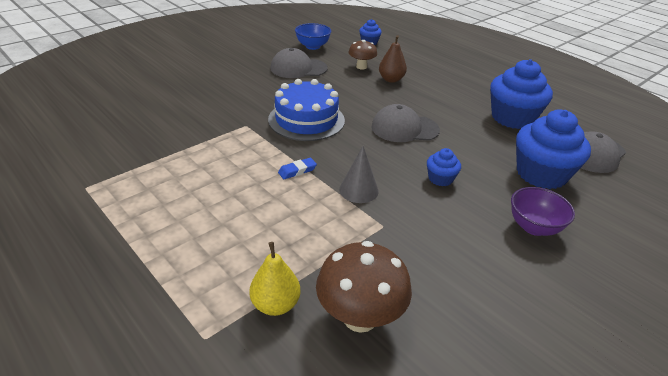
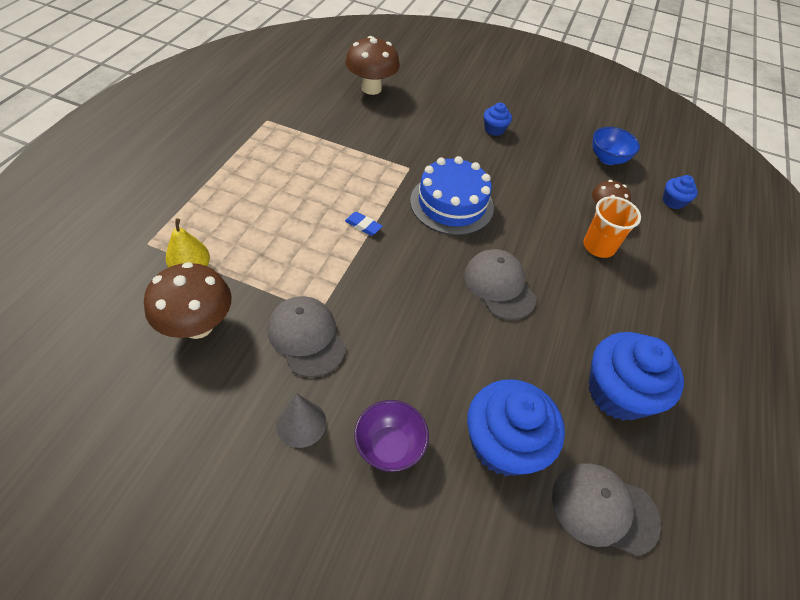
camera: 60 degrees right, 15 degrees up
(116, 110) = (371, 88): none -> brown mushroom
(298, 68) = (546, 165): grey cap -> grey cap (306, 337)
(358, 190) = (362, 278): grey cone -> grey cone (301, 423)
(391, 79) = (598, 246): brown pear -> orange cup
(440, 179) = (424, 340): blue cupcake -> blue cupcake (494, 129)

